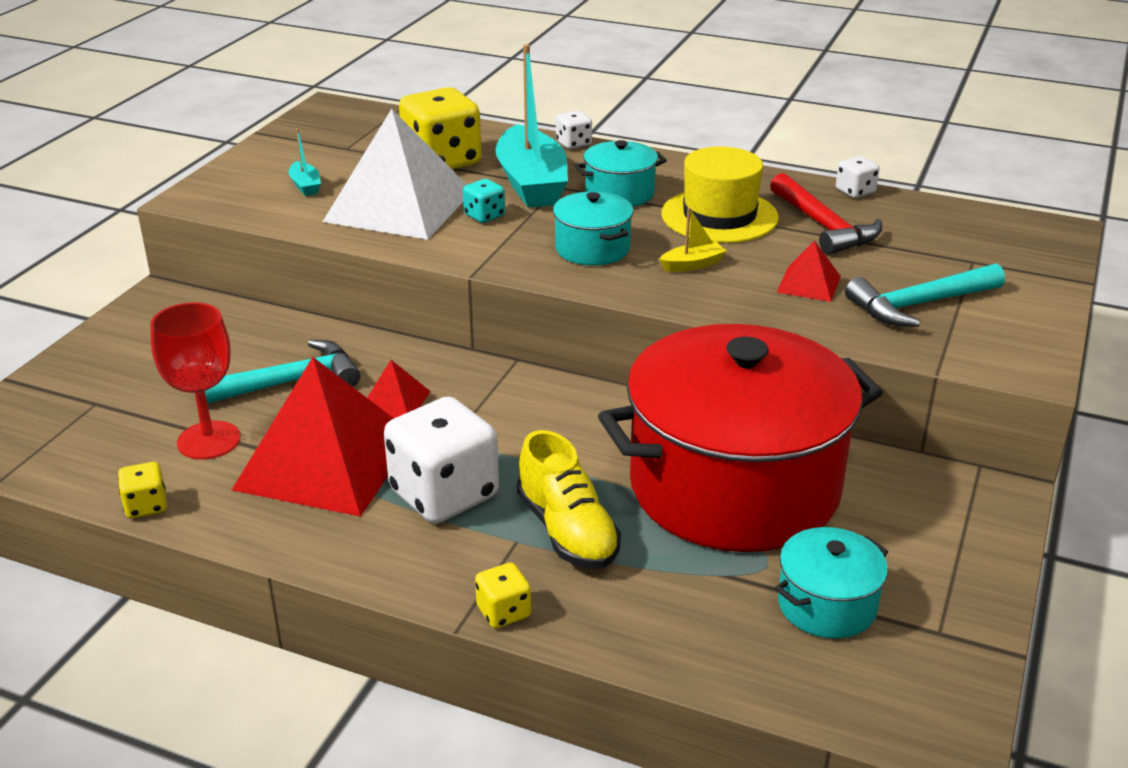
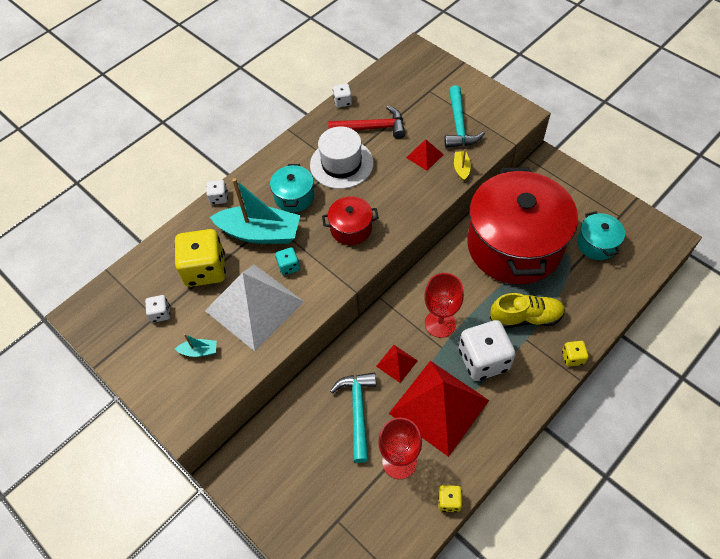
camera: 65 degrees left, 25 degrees up
(354, 150) = (160, 313): none -> white dice
(498, 431) = (440, 323): none -> red goblet
(592, 249) = (351, 228): turquoise pot -> red pot
(692, 265) = (387, 193): yellow boat -> yellow boat (461, 169)
(719, 216) = (341, 164): yellow hat -> white hat

